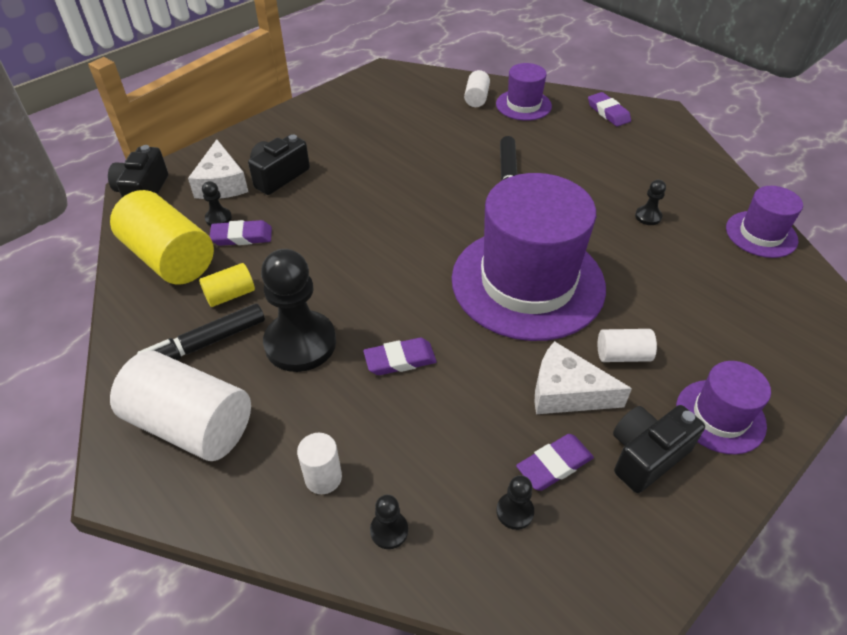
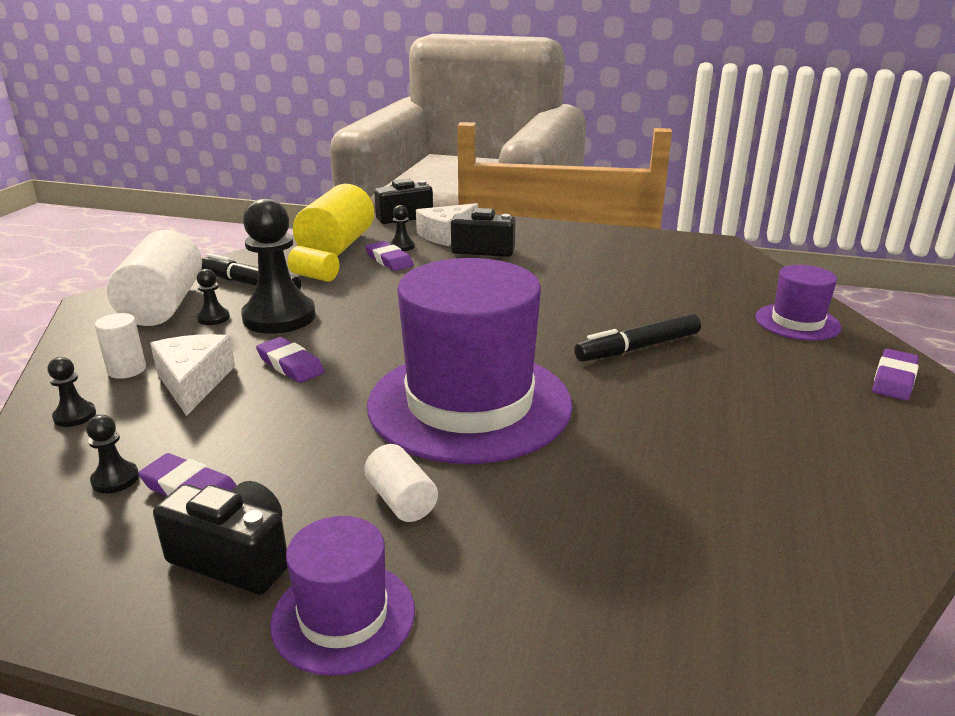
camera: 60 degrees right, 20 degrees down
(476, 98) = (758, 295): white cylinder -> none
(566, 392) = (307, 472): white cheese -> white cheese (193, 382)
(648, 216) = (706, 462): black pawn -> black pawn (213, 318)
(761, 234) = (822, 589): purple hat -> none

